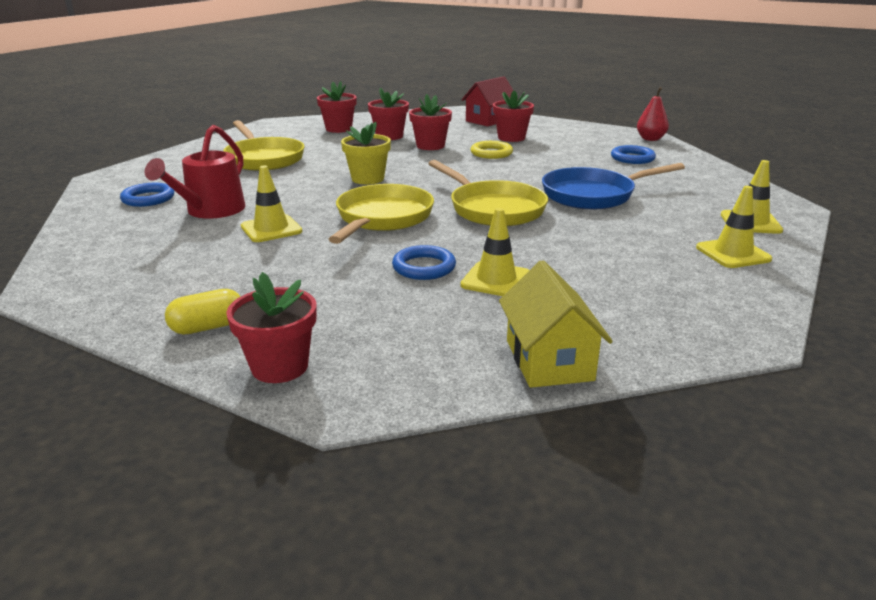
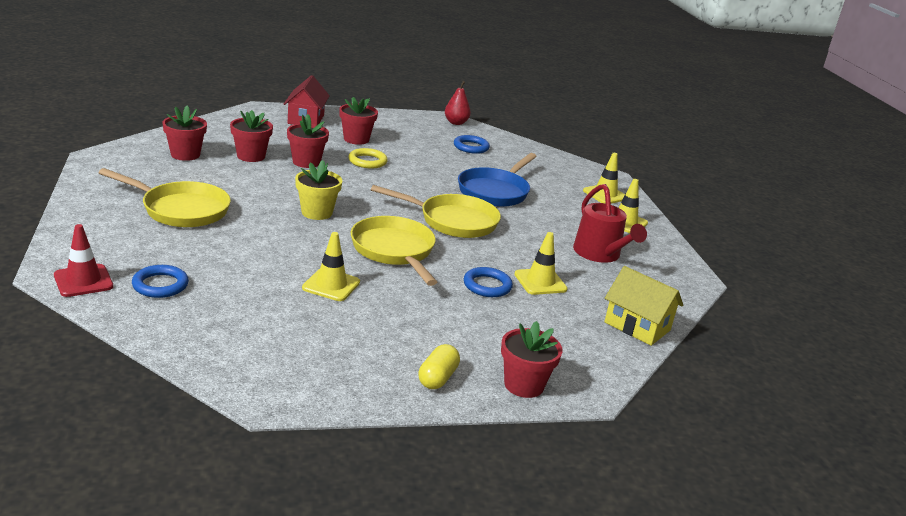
camera: 45 degrees left, 0 degrees up
(109, 185) = (83, 281): none -> red traffic cone
(211, 211) = (247, 281): red watering can -> red watering can (600, 254)

